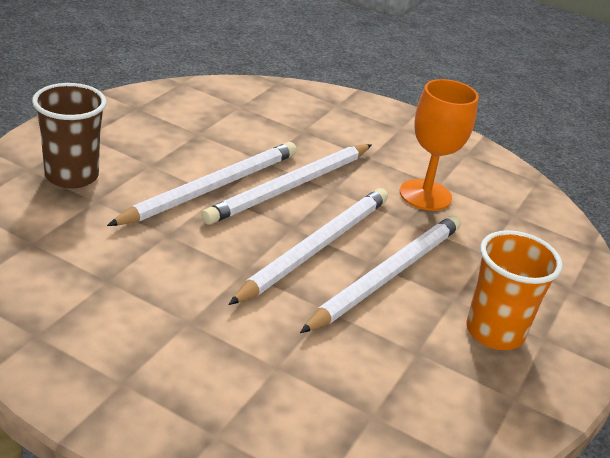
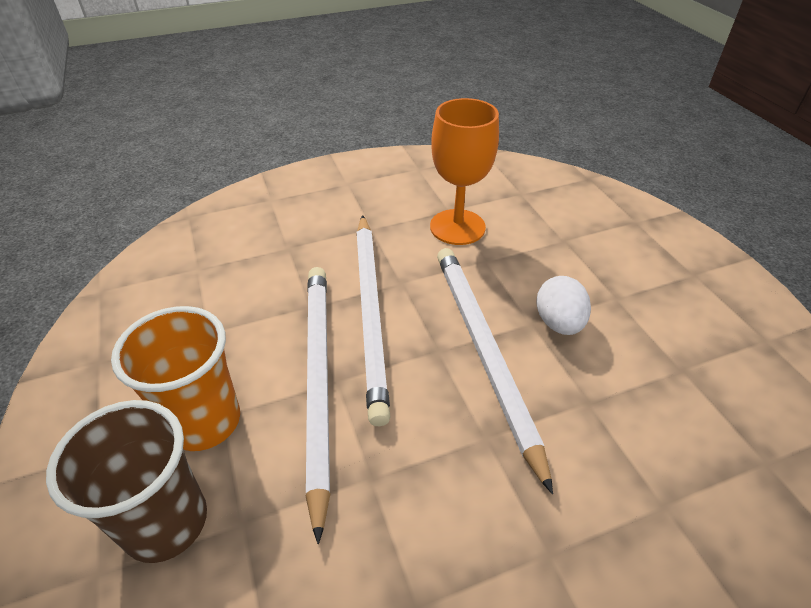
camera: 45 degrees left, 10 degrees up
(387, 275) = (558, 323): white pencil -> white egg
(494, 332) = (674, 300): orange cup -> orange cup (204, 421)

